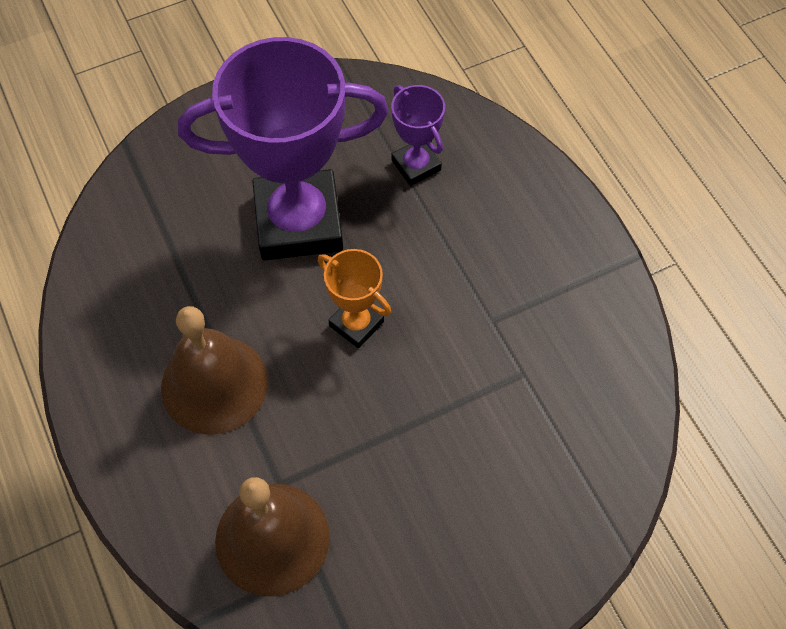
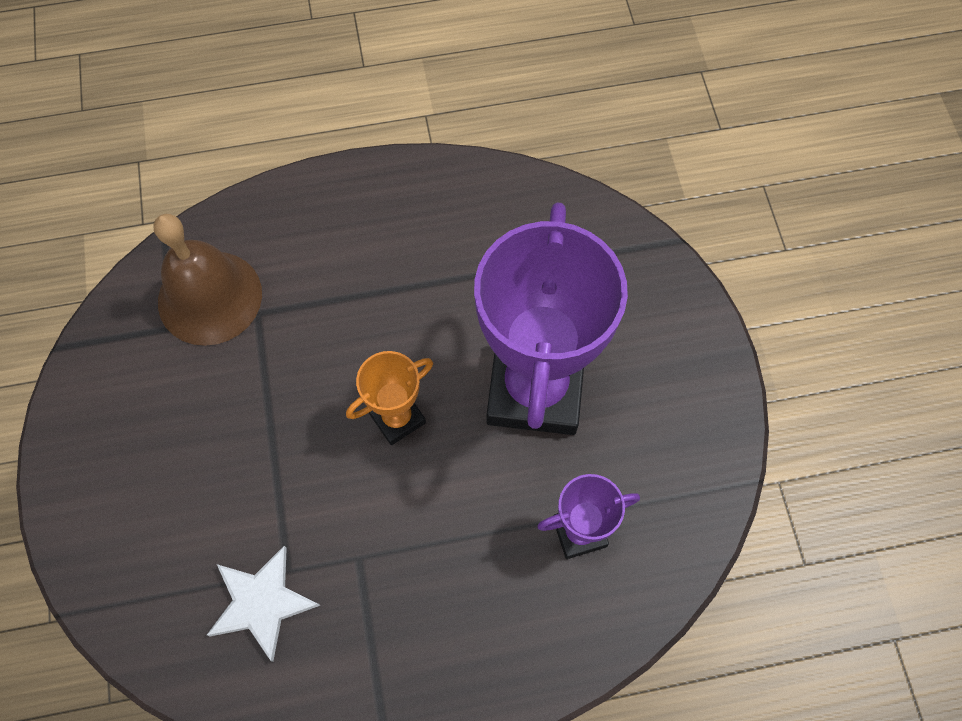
camera: 105 degrees right, 5 degrees up
(214, 384) = (374, 277): brown bell -> none
(556, 384) = (261, 602): none -> white star

